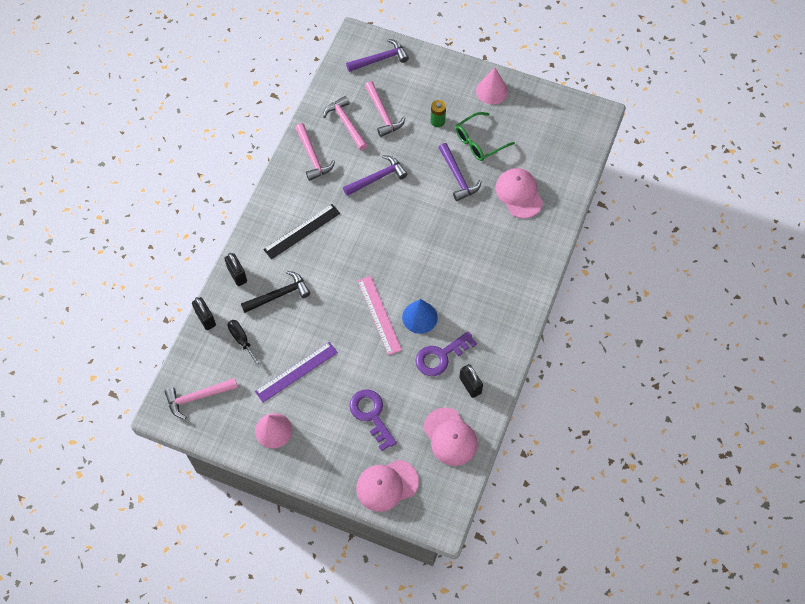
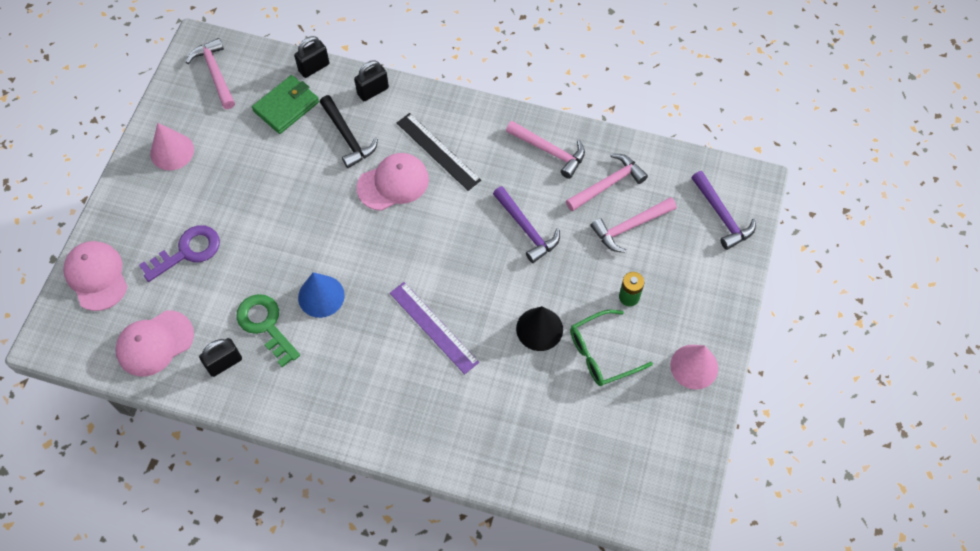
camera: 85 degrees right, 0 degrees up
(242, 340) = (286, 106): black screwdriver -> green wallet
(296, 372) = (245, 166): purple ruler -> purple ruler (433, 327)
(312, 157) = (550, 151): pink hammer -> pink hammer turned 120 degrees counterclockwise
(379, 315) = (323, 248): pink ruler -> none
(441, 356) = (265, 325): purple key -> green key
(458, 177) = (539, 329): purple hammer -> black cone
(479, 142) = (601, 353): green glasses -> green glasses turned 75 degrees counterclockwise
(519, 194) = (520, 412): pink cap -> pink cap (393, 183)

